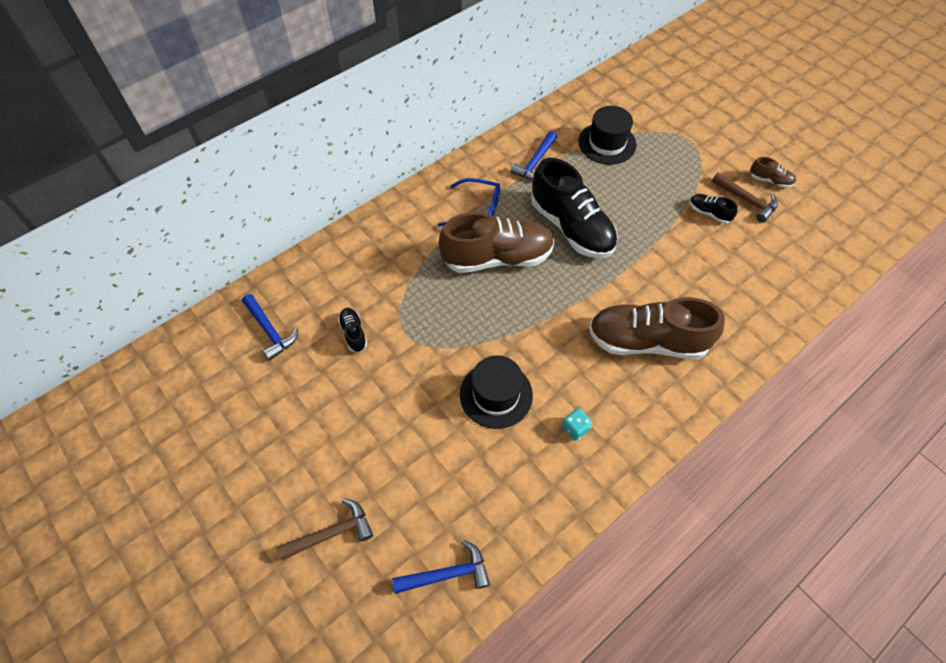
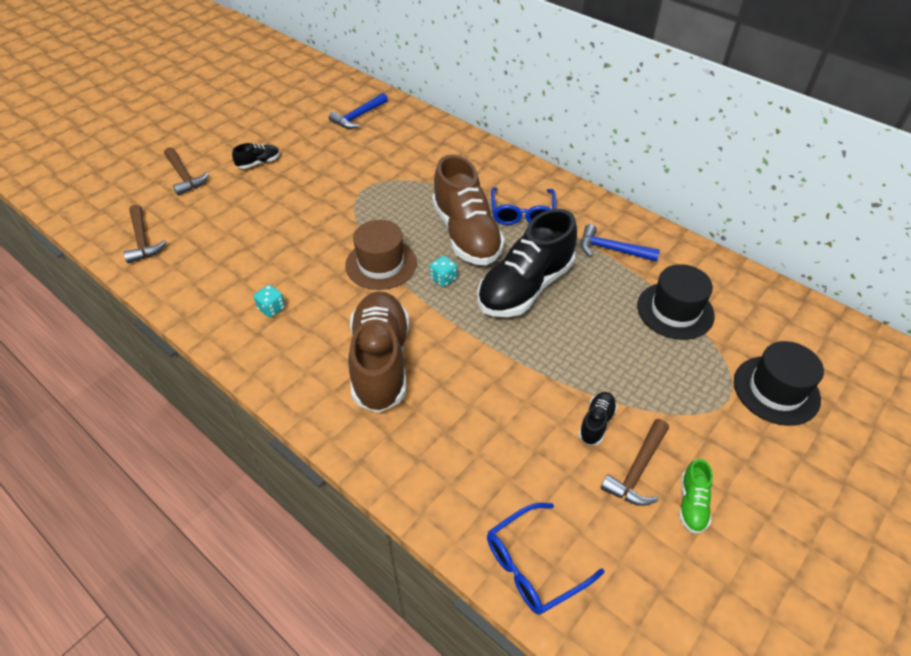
camera: 80 degrees right, 10 degrees down
(353, 333) = (362, 158): black shoe -> black shoe (259, 163)
(447, 574) = (143, 240): blue hammer -> brown hammer
(496, 394) = (306, 250): black hat -> black hat (776, 390)
(527, 330) = (381, 264): none -> brown hat
(553, 283) = (443, 279): none -> turquoise dice
(770, 180) = (692, 504): brown shoe -> green shoe
(819, 270) = (533, 565): none -> blue glasses

